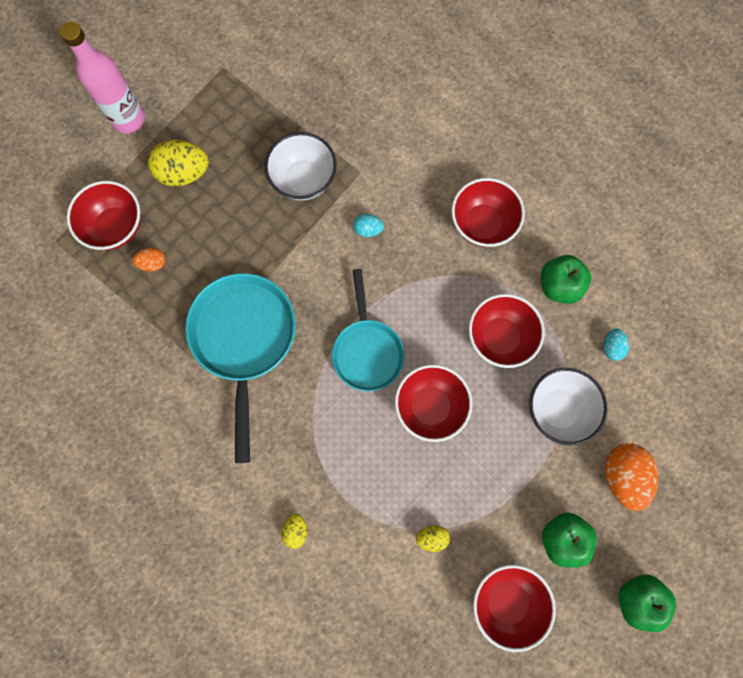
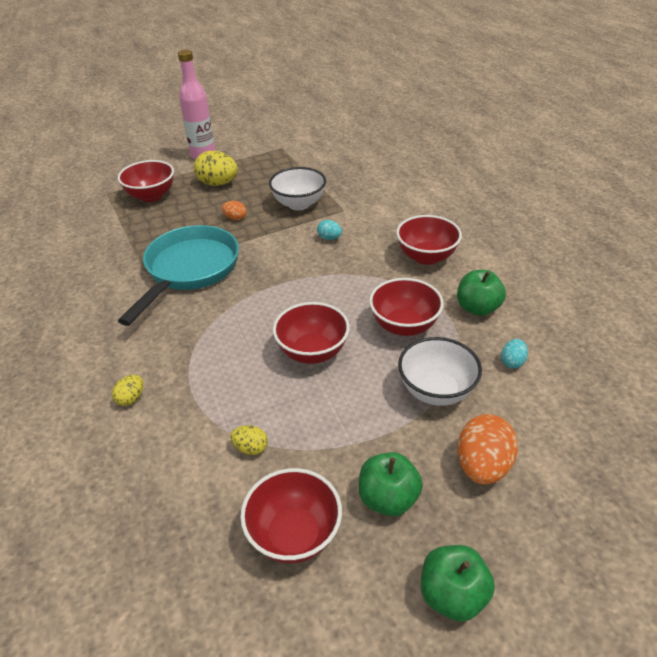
camera: 25 degrees right, 35 degrees down
(153, 263) = (160, 217): orange egg -> orange egg (235, 218)
(367, 350) = (281, 302): turquoise pan -> none

